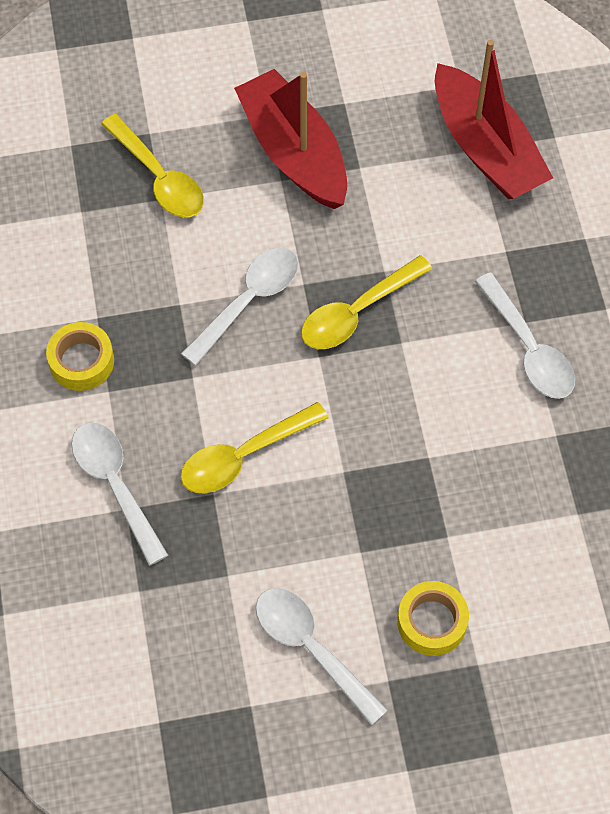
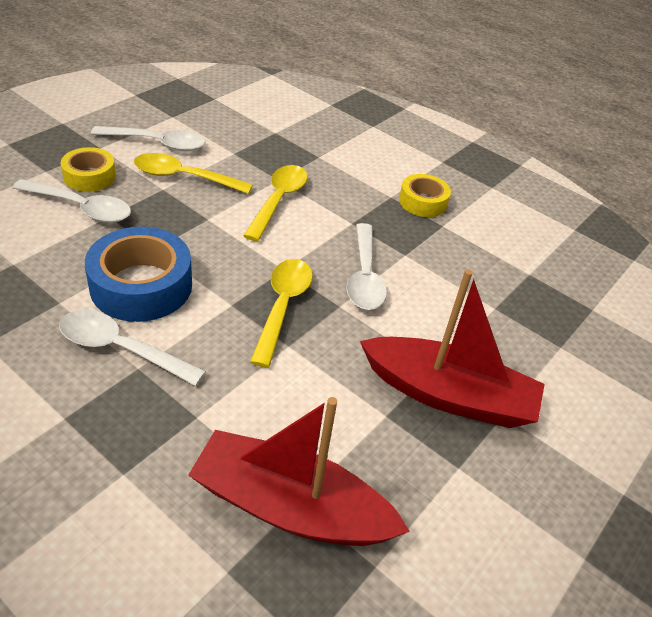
camera: 135 degrees right, 20 degrees down
(115, 485) = (336, 162): white spoon -> white spoon (81, 208)
(159, 177) = (514, 320): yellow spoon -> yellow spoon (184, 177)
(470, 412) = (141, 285): none -> blue tape

